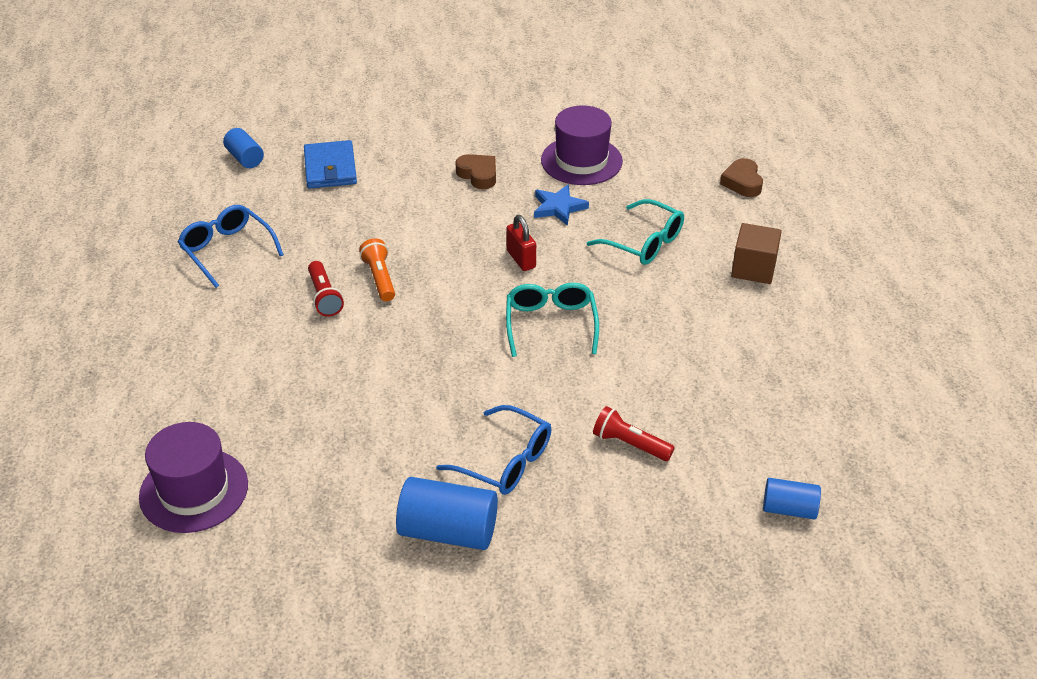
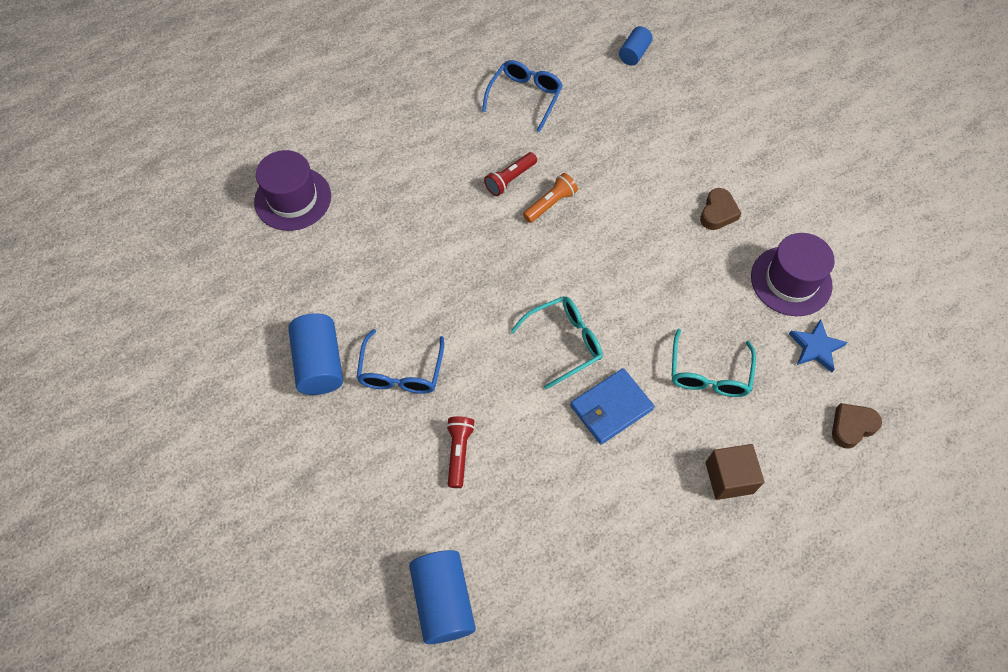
camera: 65 degrees right, 20 degrees up
(330, 168) = (658, 111): blue wallet -> blue wallet (611, 408)
(521, 259) = (630, 289): red padlock -> none
(558, 207) = (714, 289): blue star -> blue star (816, 347)
(789, 509) = (443, 601): blue cylinder -> blue cylinder, size x1.69

